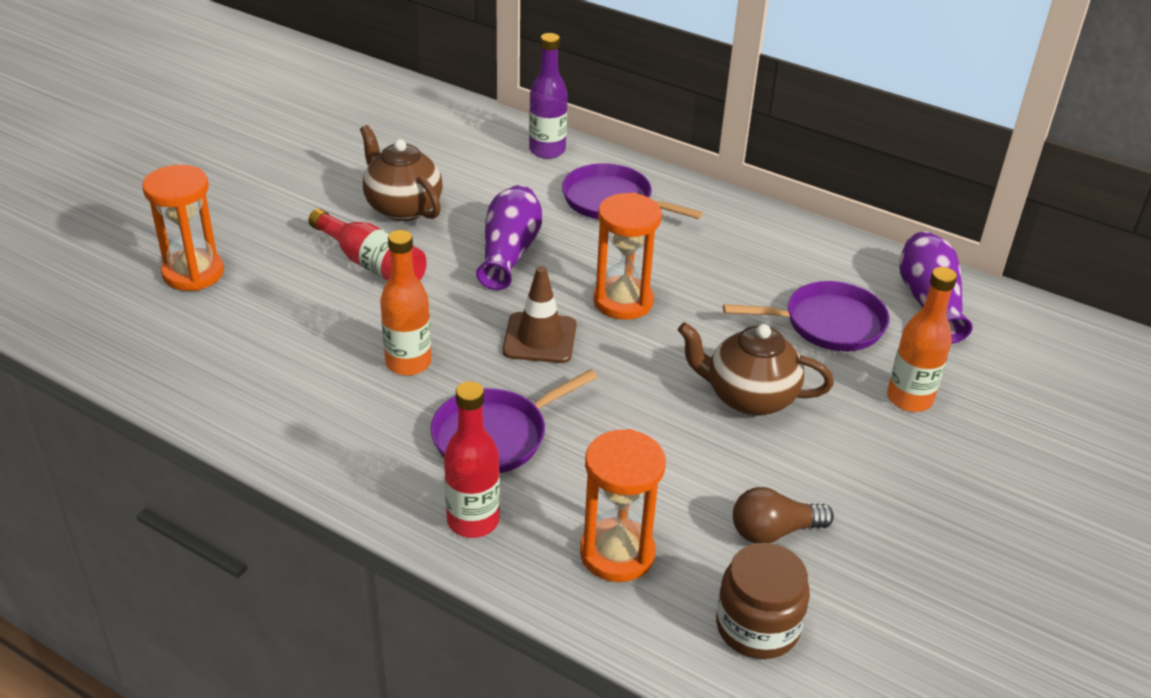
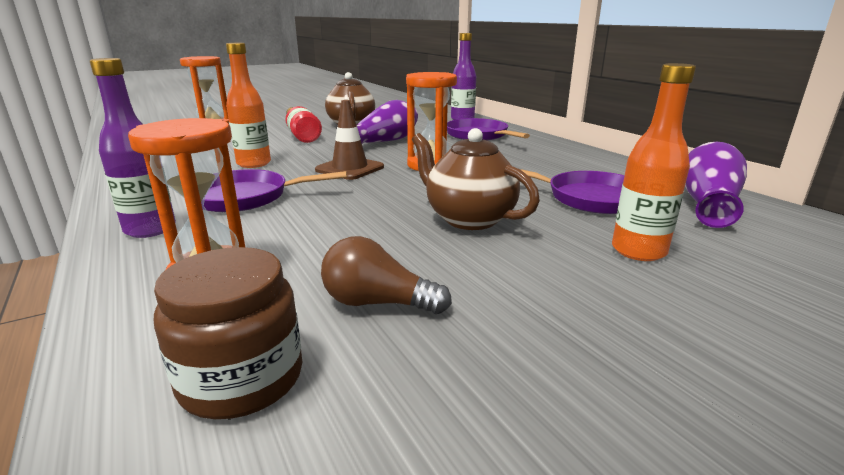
camera: 30 degrees right, 15 degrees down
(473, 521) = (150, 229): red bottle -> purple bottle

